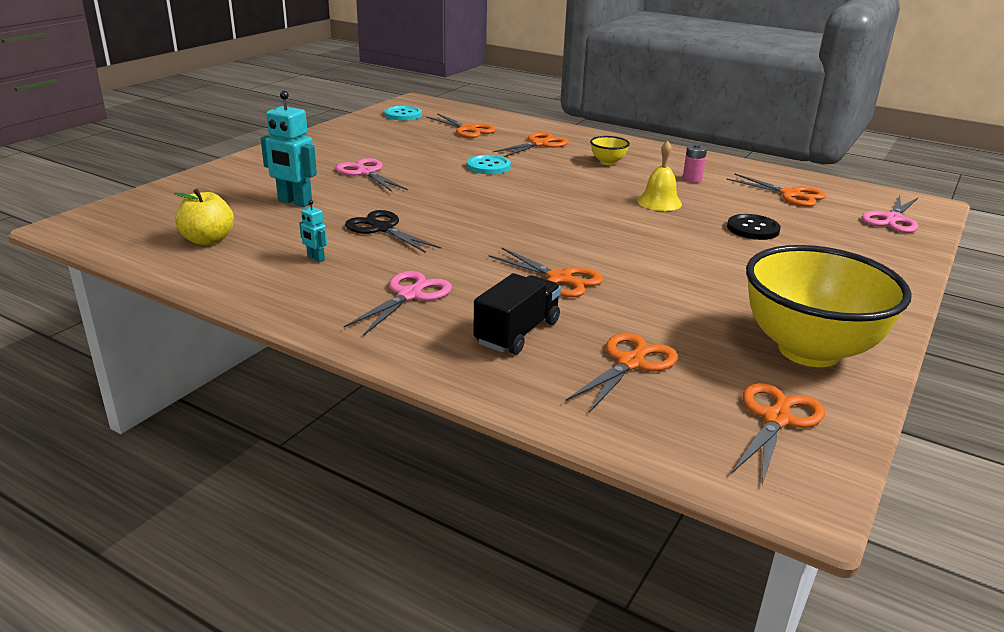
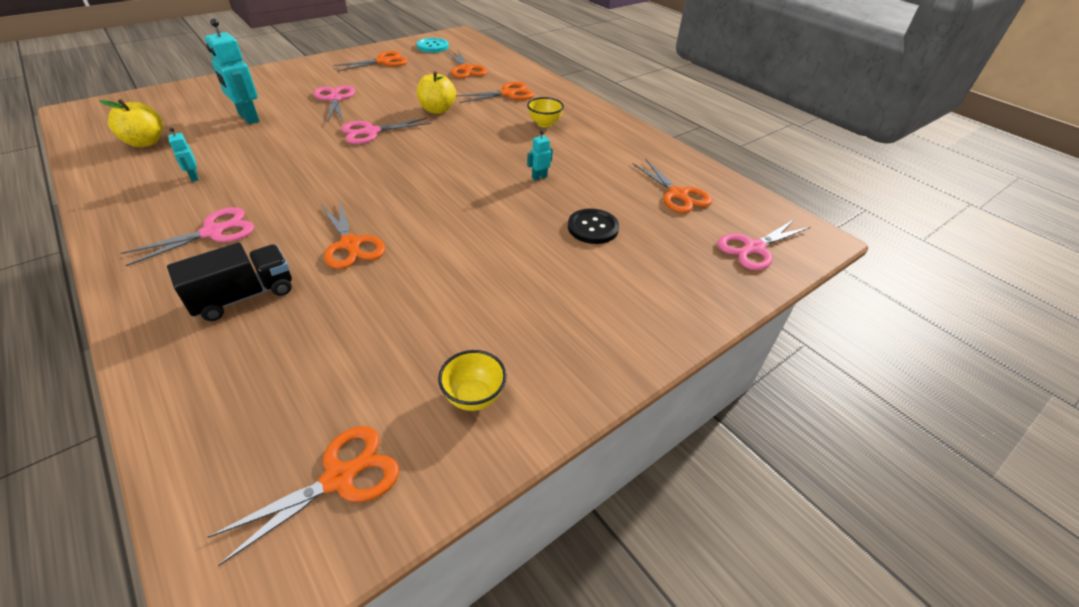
camera: 20 degrees right, 15 degrees up
(382, 229) = (278, 158): black scissors -> none
(448, 193) = (371, 132): none -> pink scissors
(488, 166) = (437, 110): turquoise button -> yellow apple
(630, 363) = (293, 360): orange scissors -> orange scissors (383, 62)
(659, 202) = (539, 177): yellow bell -> turquoise robot
(692, 179) = (600, 157): pink battery -> none
(809, 351) = (474, 397): yellow bowl -> yellow bowl, size x0.41

